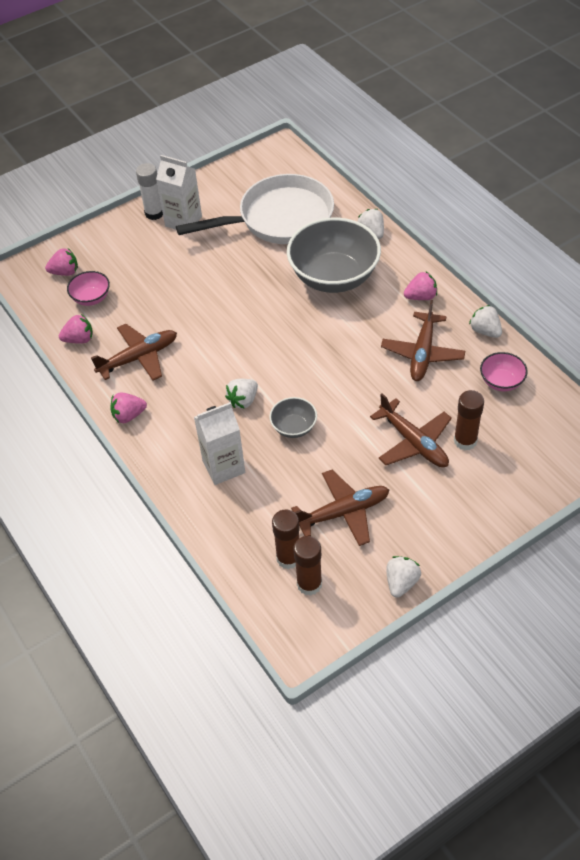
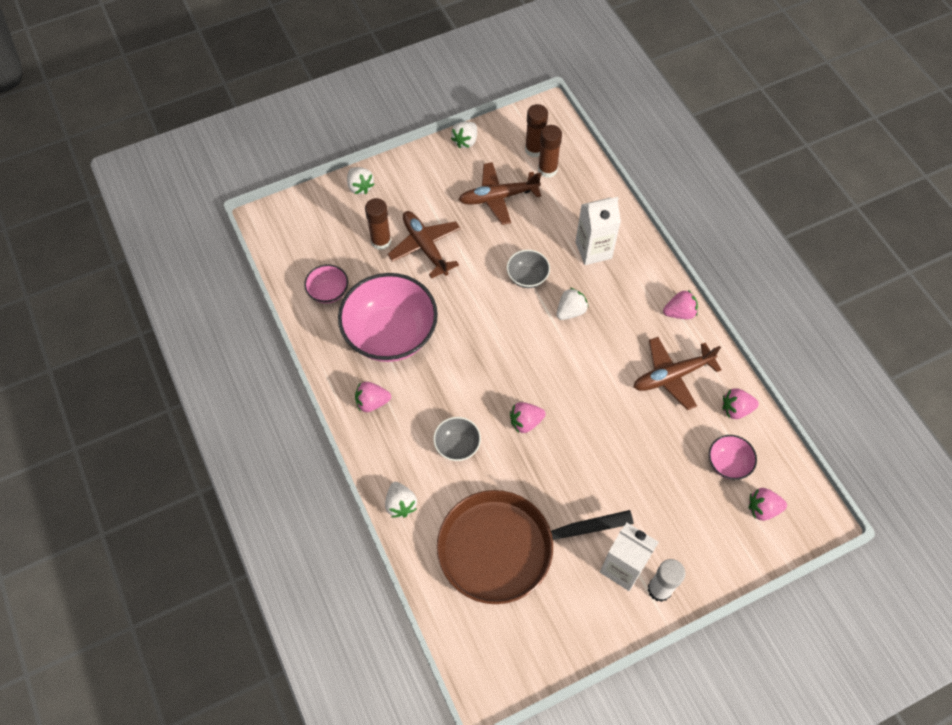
camera: 175 degrees left, 10 degrees up
(275, 302) = (525, 422): none -> pink strawberry
(279, 219) = (504, 549): white pan -> brown pan
(334, 277) = (457, 445): grey bowl -> grey bowl, size x0.46
(422, 353) = (390, 334): brown plane -> pink bowl
(485, 331) = (322, 349): white strawberry -> white strawberry (360, 187)

